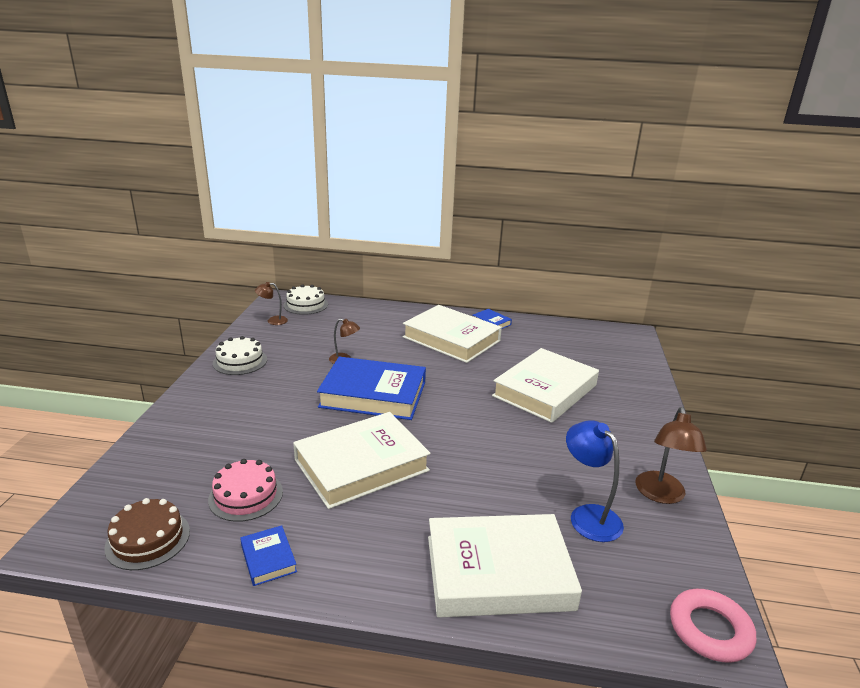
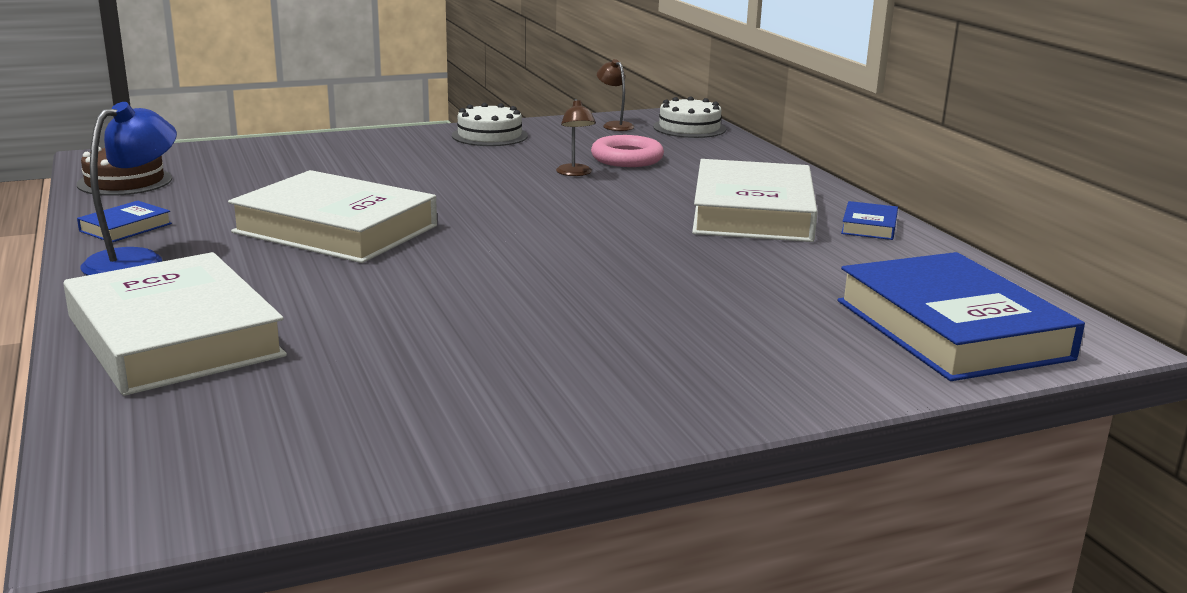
camera: 60 degrees right, 5 degrees down
(246, 495) = (224, 196): pink cake -> none
(373, 394) = (509, 203): blue book -> blue book (951, 329)
(545, 390) = (696, 297): white book -> none
(588, 515) = (355, 377): blue lamp -> blue lamp (136, 260)
(661, 495) = (476, 430): brown lamp -> none
(710, 630) = (130, 504): pink ring -> pink ring (627, 159)

